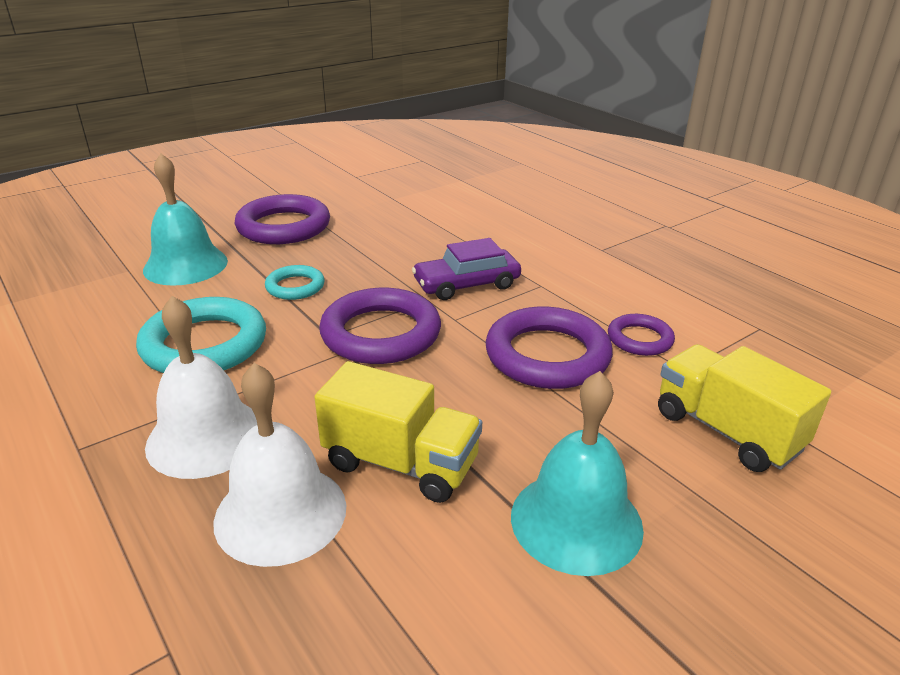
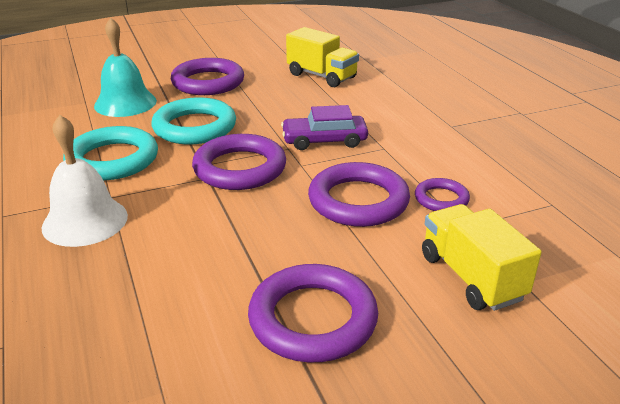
camera: 15 degrees right, 0 degrees up
(280, 513) = (110, 277): white bell -> none
(295, 287) = (195, 127): turquoise ring -> turquoise ring, size x1.85
(401, 463) = (207, 259): yellow truck -> yellow truck (322, 76)
(576, 521) = (313, 319): turquoise bell -> purple ring

